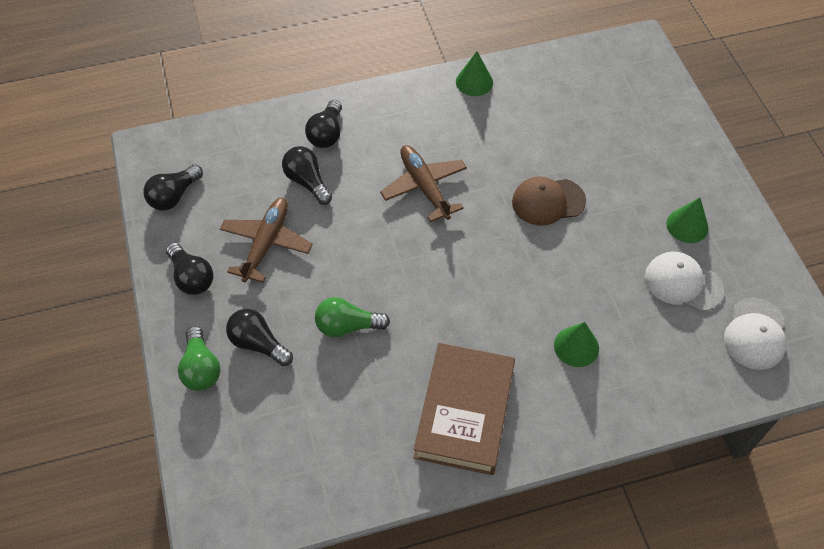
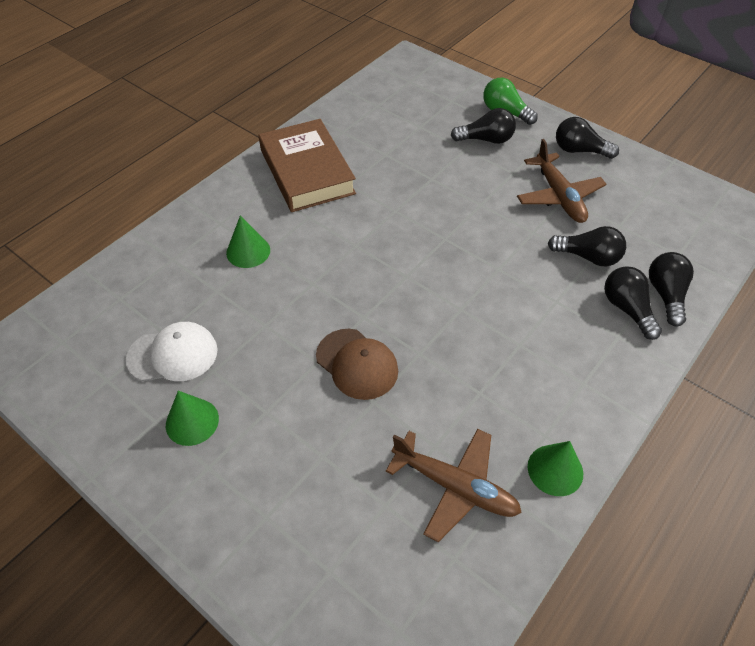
camera: 145 degrees right, 5 degrees down
(174, 196) = (669, 190): black light bulb -> black light bulb (666, 295)
(347, 326) = (438, 177): green light bulb -> none
(424, 187) = (486, 310): brown plane -> brown plane (455, 486)
(548, 201) = (357, 364): brown cap -> brown cap turned 90 degrees clockwise
(755, 334) = (82, 343): white cap -> none

